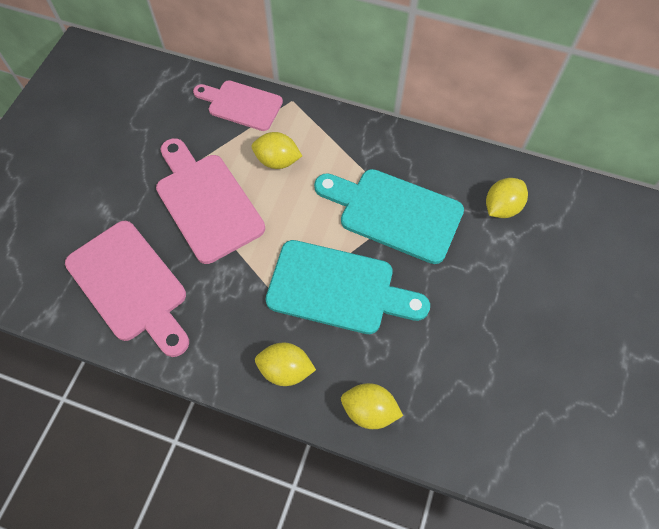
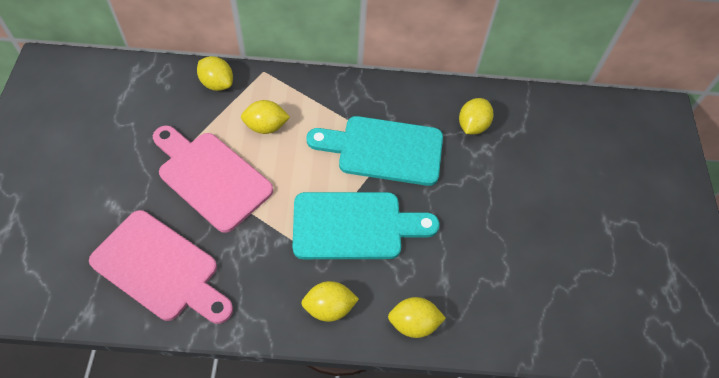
camera: 20 degrees left, 5 degrees down
(241, 105) = (217, 84): pink cutting board -> yellow lemon

